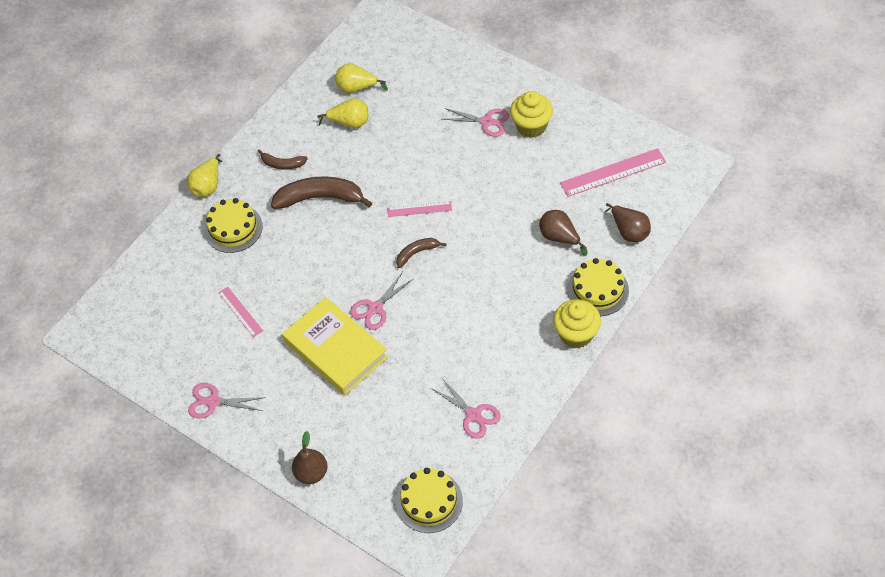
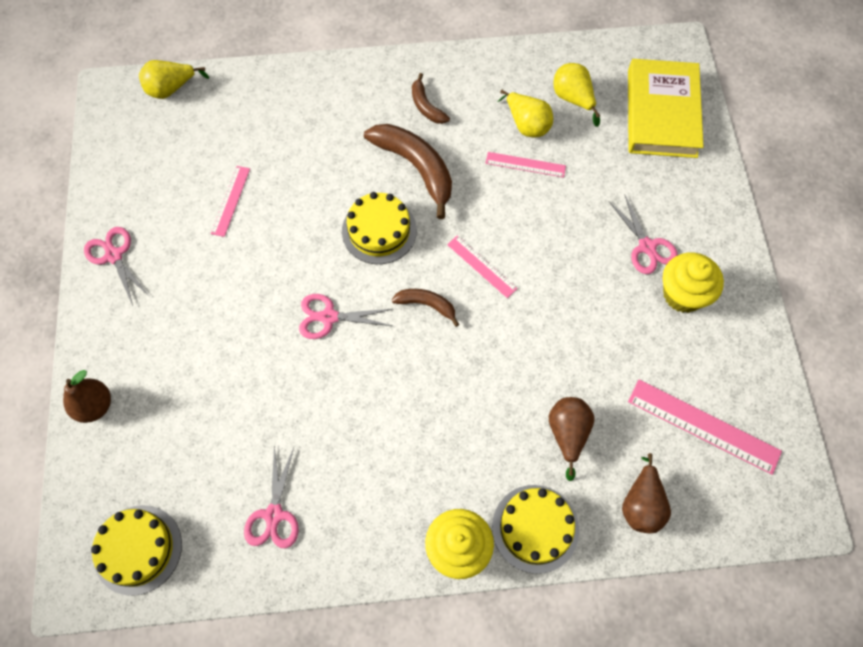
camera: 45 degrees right, 10 degrees up
(208, 186) = (348, 66): yellow pear -> yellow pear (171, 89)
(233, 228) = (318, 123): yellow cake -> yellow cake (379, 230)
(336, 349) = (253, 318): yellow book -> yellow book (662, 113)
(375, 142) = (525, 164): none -> pink ruler

